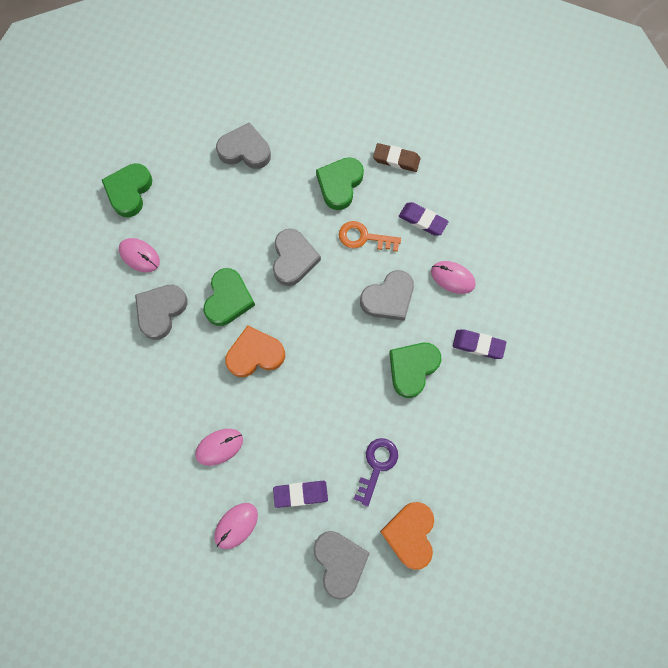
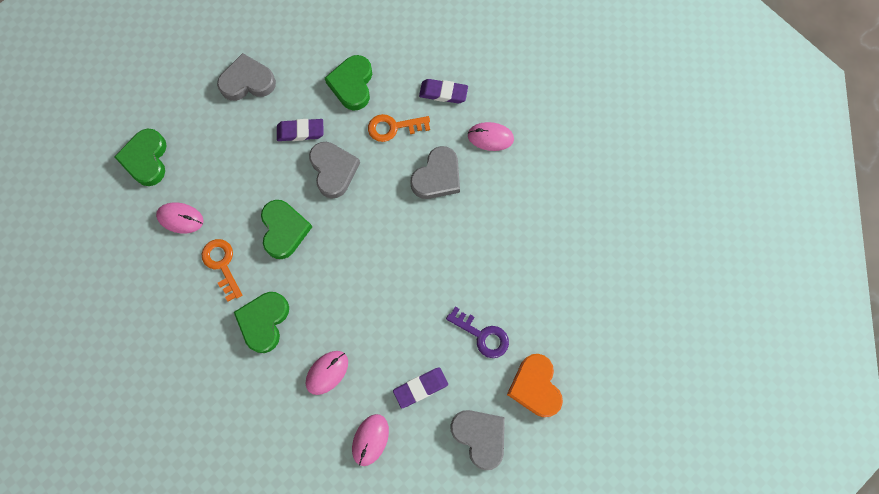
camera: 20 degrees left, 0 degrees up
(161, 311) = (222, 264): grey heart -> orange key
(255, 354) = (329, 273): orange heart -> none
(377, 465) = (482, 335): purple key -> purple key turned 120 degrees clockwise
(396, 159) = (398, 43): brown eraser -> none
(412, 368) = (483, 234): green heart -> green heart (264, 321)
(478, 345) = (536, 191): purple eraser -> purple eraser (300, 131)

